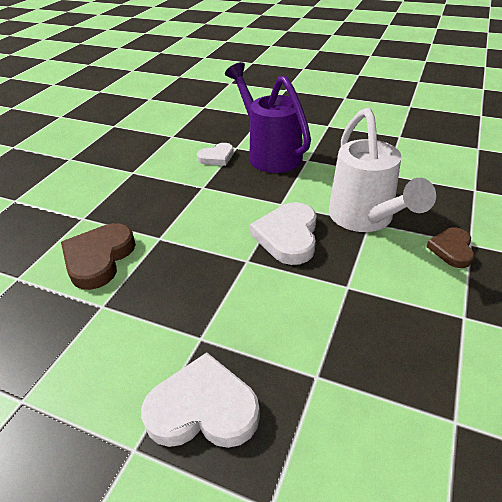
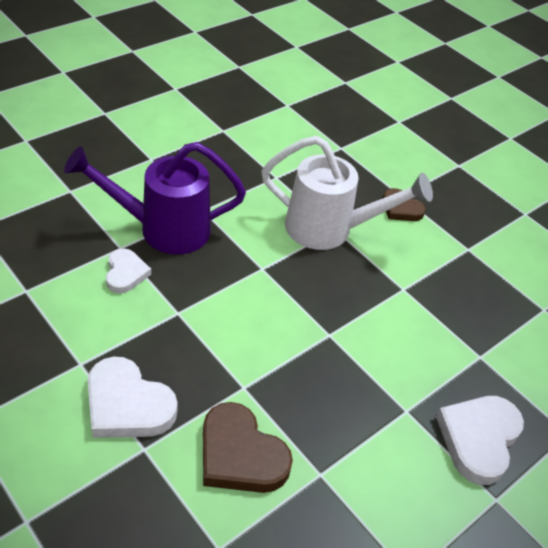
camera: 70 degrees left, 5 degrees up
(288, 236) = (316, 290): white heart -> white heart (127, 404)

